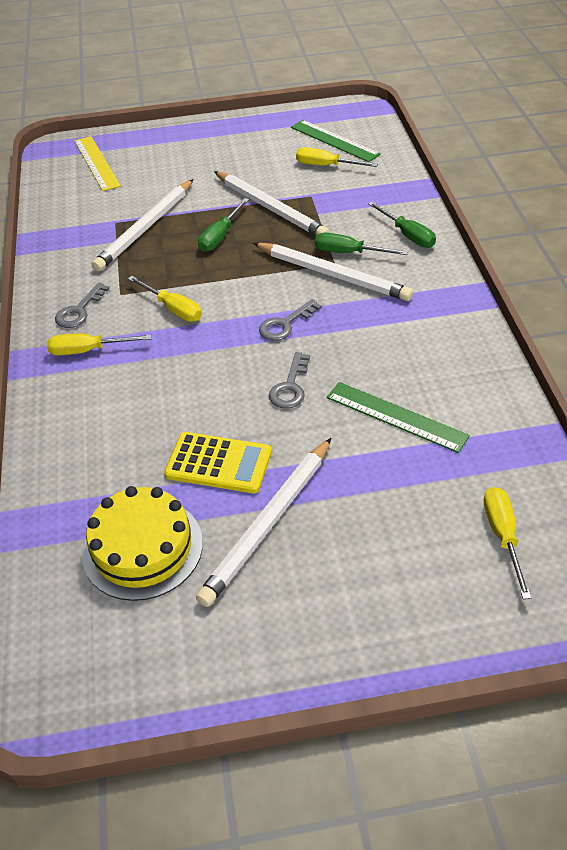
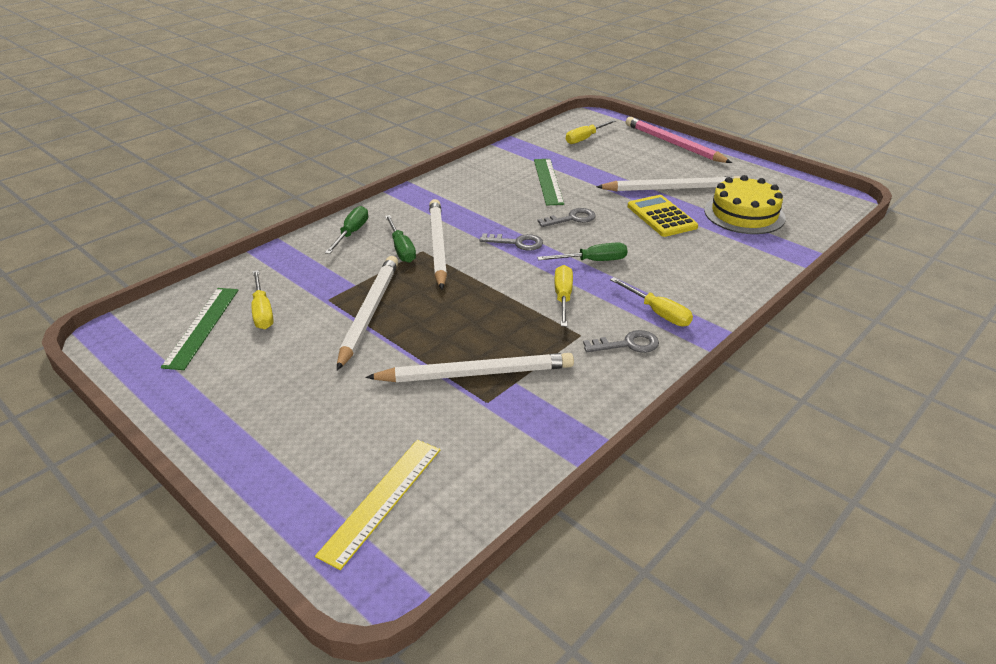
camera: 130 degrees left, 10 degrees down
(220, 236) = (442, 320): green screwdriver -> green screwdriver (593, 261)
(396, 639) = (673, 144): none -> pink pencil

